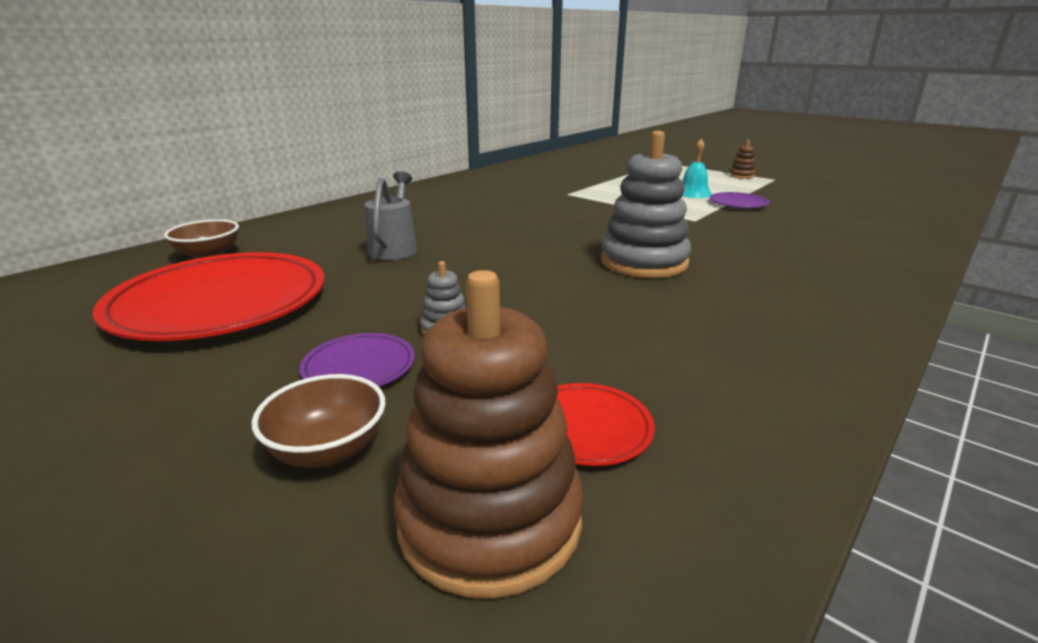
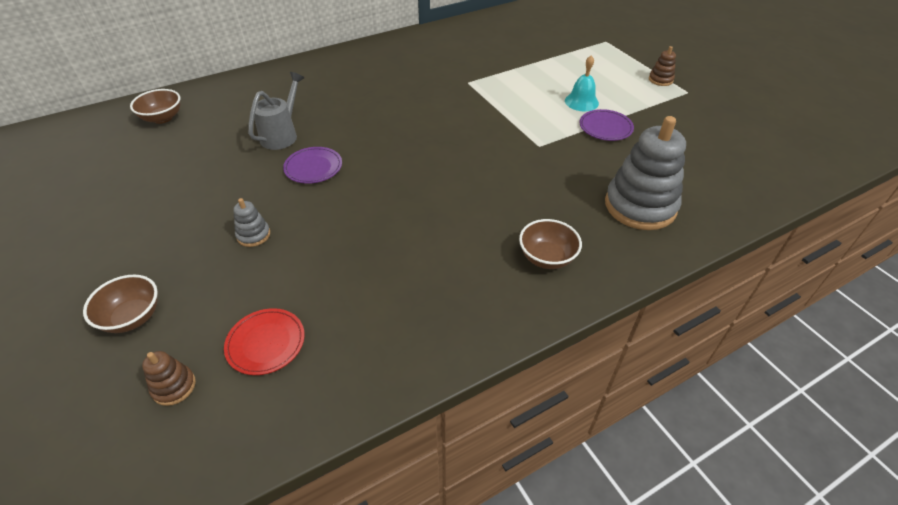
camera: 20 degrees right, 20 degrees up
(220, 303) = (144, 174): red plate -> none
(359, 367) = (184, 257): purple plate -> purple plate (313, 167)
(490, 520) = (174, 387): brown stacking toy -> brown stacking toy, size x0.44
(644, 262) = (442, 194): grey stacking toy -> grey stacking toy (640, 206)
(819, 286) = (547, 258): none -> brown bowl

